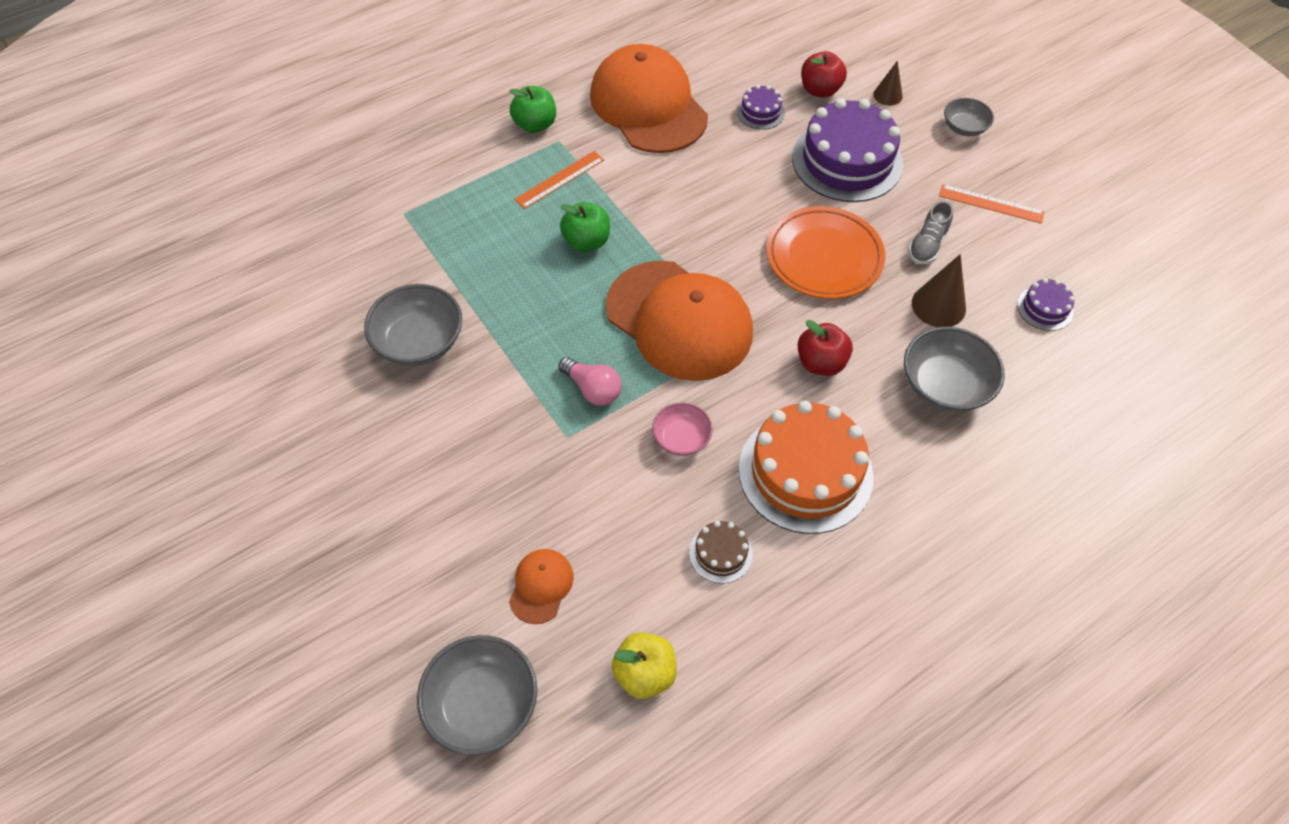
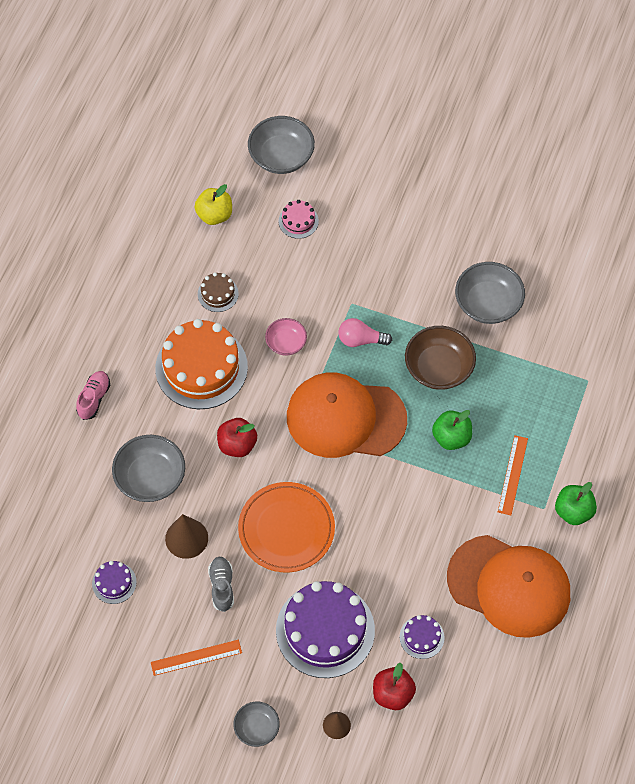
camera: 145 degrees right, 5 degrees up
(536, 310) = (438, 368): none -> brown bowl
(541, 586) = (298, 221): orange cap -> pink cake
(967, 516) = (94, 398): none -> pink shoe

